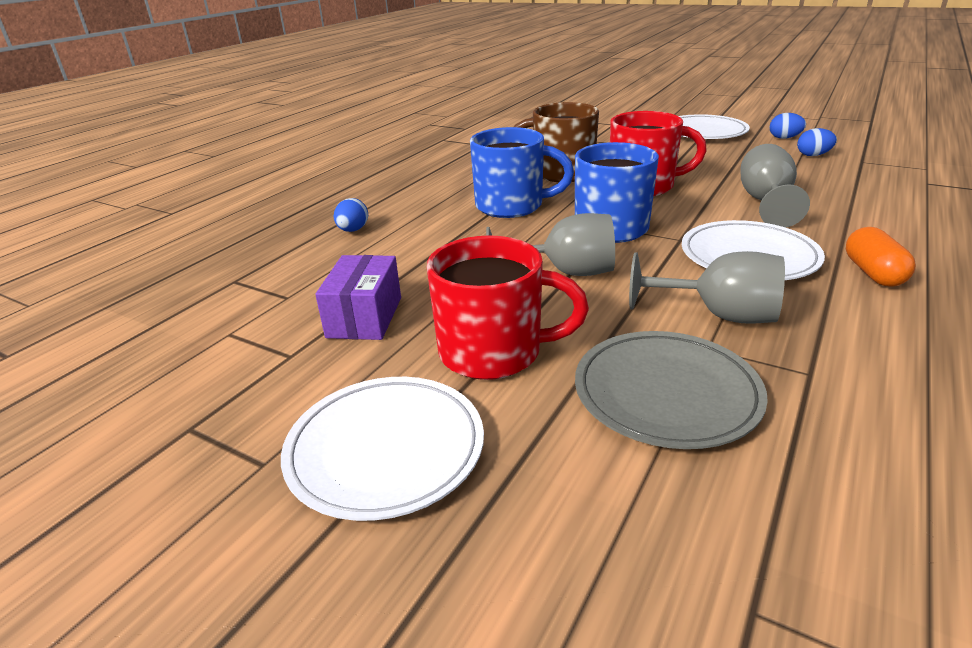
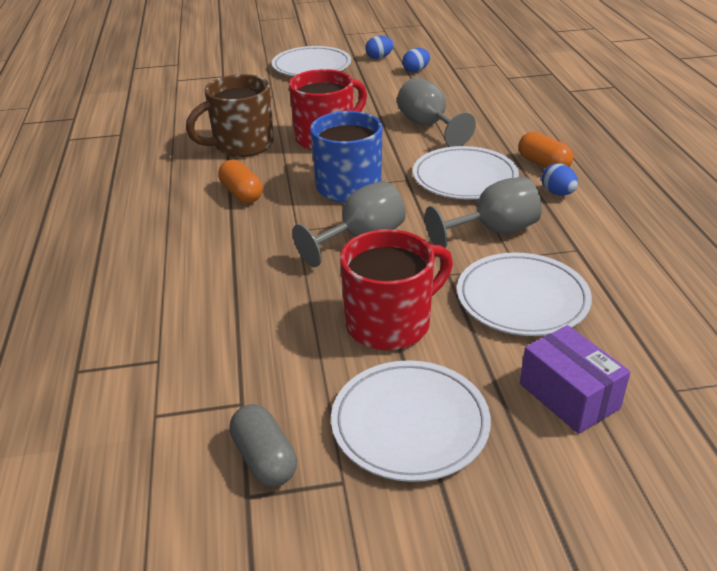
camera: 40 degrees left, 5 degrees up
(241, 407) = (264, 459): none -> grey capsule
(353, 230) = (122, 272): blue egg -> blue egg (557, 193)
(364, 317) = (256, 344): purple box -> purple box (569, 396)
(511, 206) = (241, 194): blue mug -> orange capsule
(666, 393) = (522, 299): grey plate -> white plate

